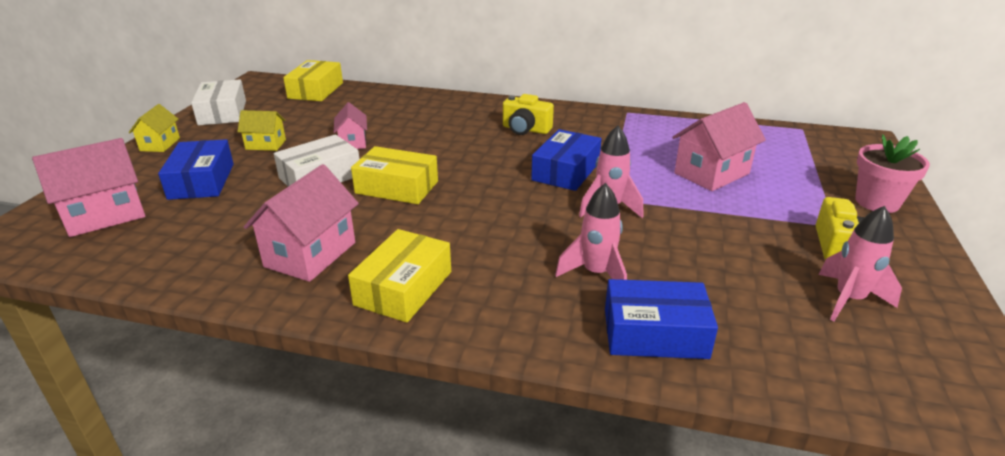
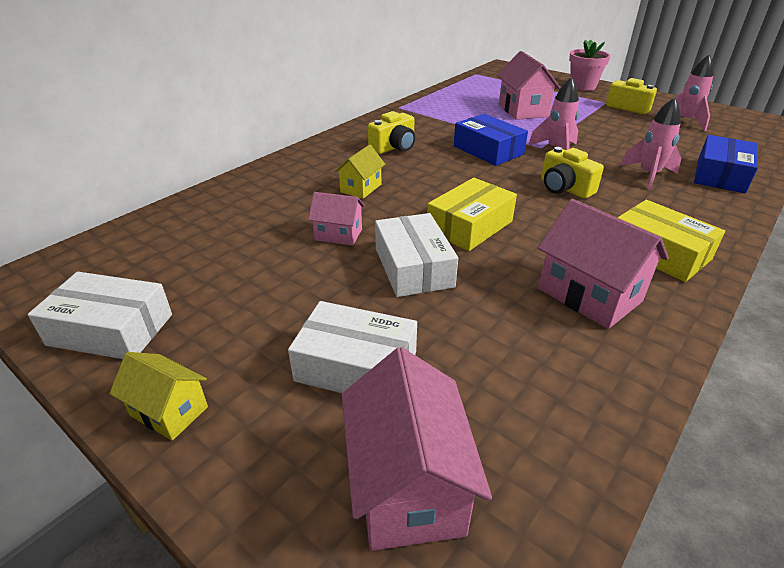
camera: 65 degrees left, 5 degrees up
(202, 181) = (356, 366): blue box -> white box
(266, 144) = (282, 298): yellow house -> yellow house (361, 188)
(315, 90) = (138, 238): yellow box -> none
(510, 223) = (564, 188): none -> yellow camera

